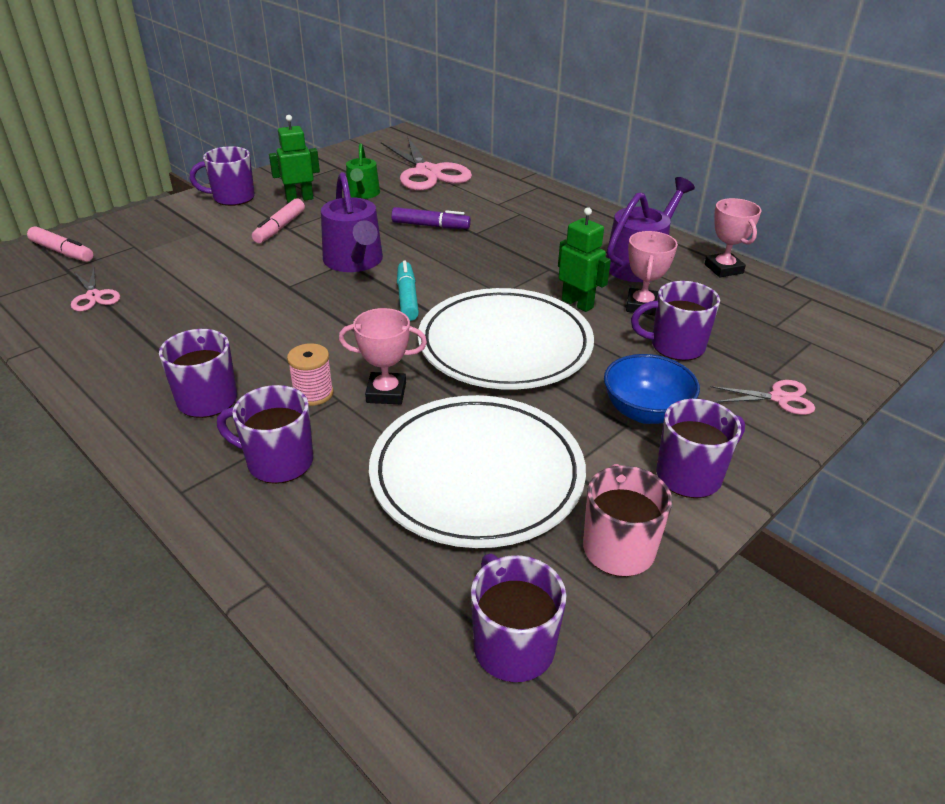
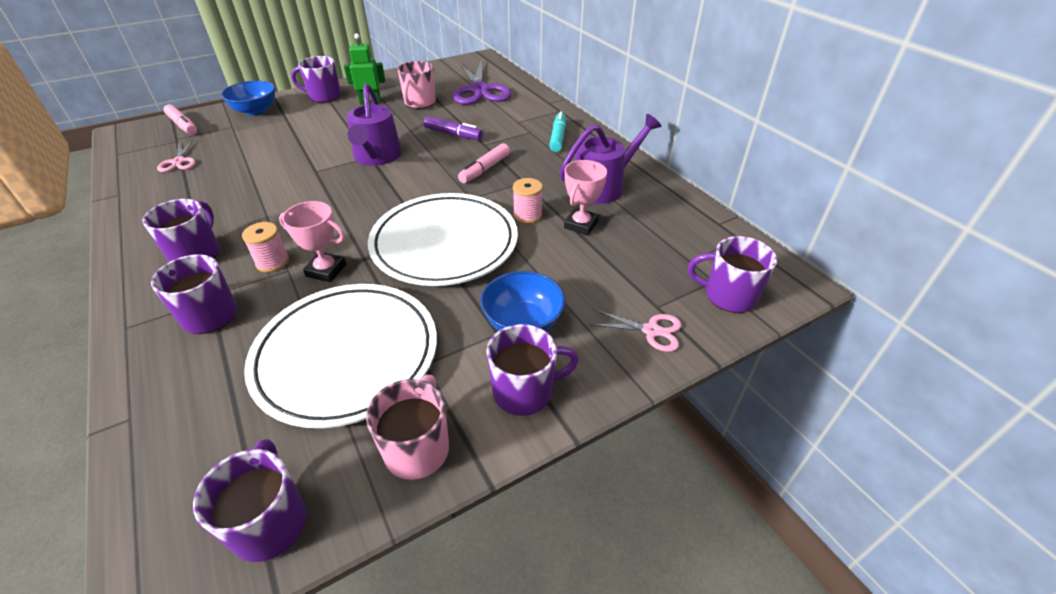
camera: 15 degrees right, 5 degrees up
(152, 224) = (255, 111): none -> blue bowl
(280, 228) = (341, 124): pink marker -> pink marker (485, 169)
(363, 194) = (419, 103): green watering can -> pink mug
(407, 298) = (395, 192): turquoise marker -> turquoise marker (558, 137)
(427, 172) = (480, 90): pink scissors -> purple scissors
(577, 303) = (527, 215): green robot -> pink spool
(675, 346) = (587, 266): purple mug -> purple mug (728, 296)
(723, 269) = (674, 200): pink trophy -> none

